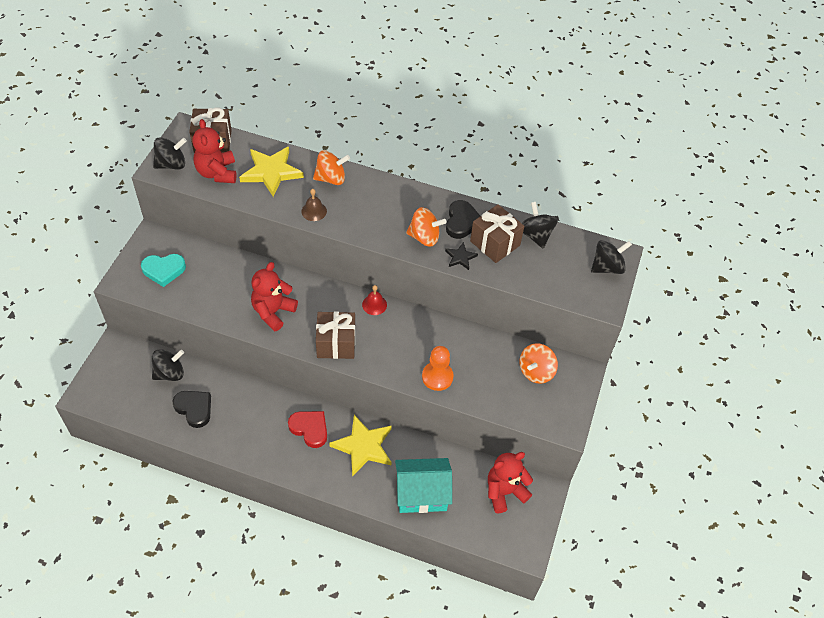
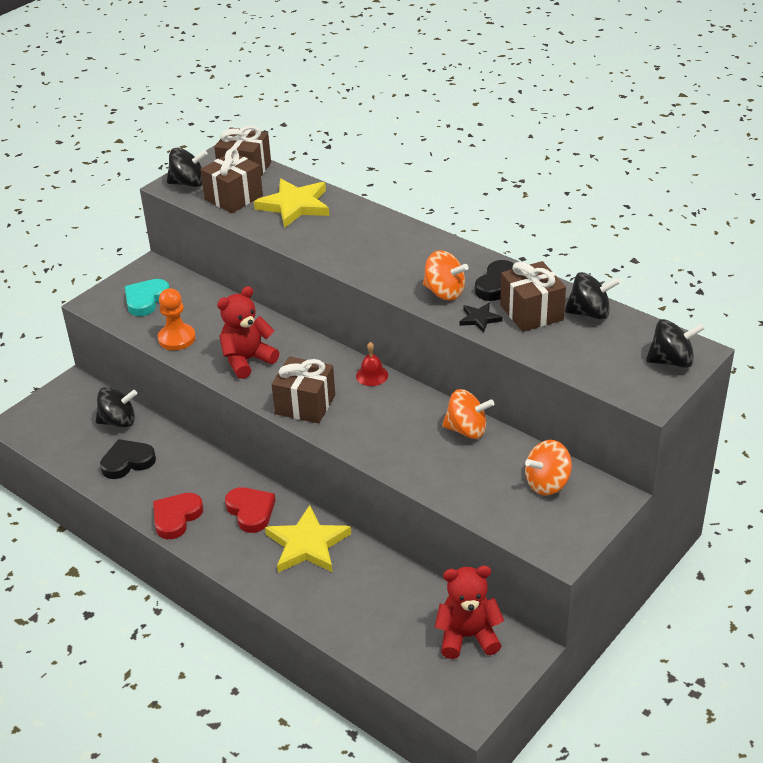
camera: 25 degrees right, 15 degrees down
(164, 270) = (146, 300): turquoise heart -> turquoise heart turned 105 degrees clockwise
(194, 409) = (127, 462): black heart -> black heart turned 90 degrees counterclockwise
(217, 173) = (233, 197): red teddy bear -> brown gift
(255, 449) = (176, 517): none -> red heart
(314, 211) = (324, 247): brown bell -> none
(331, 178) = (361, 221): orange spinning top -> orange spinning top (467, 430)
(421, 493) = (356, 612): turquoise house -> none
(437, 377) = (413, 463): orange pawn -> orange pawn (177, 338)
(535, 235) = (589, 313): black spinning top -> black spinning top turned 90 degrees clockwise

